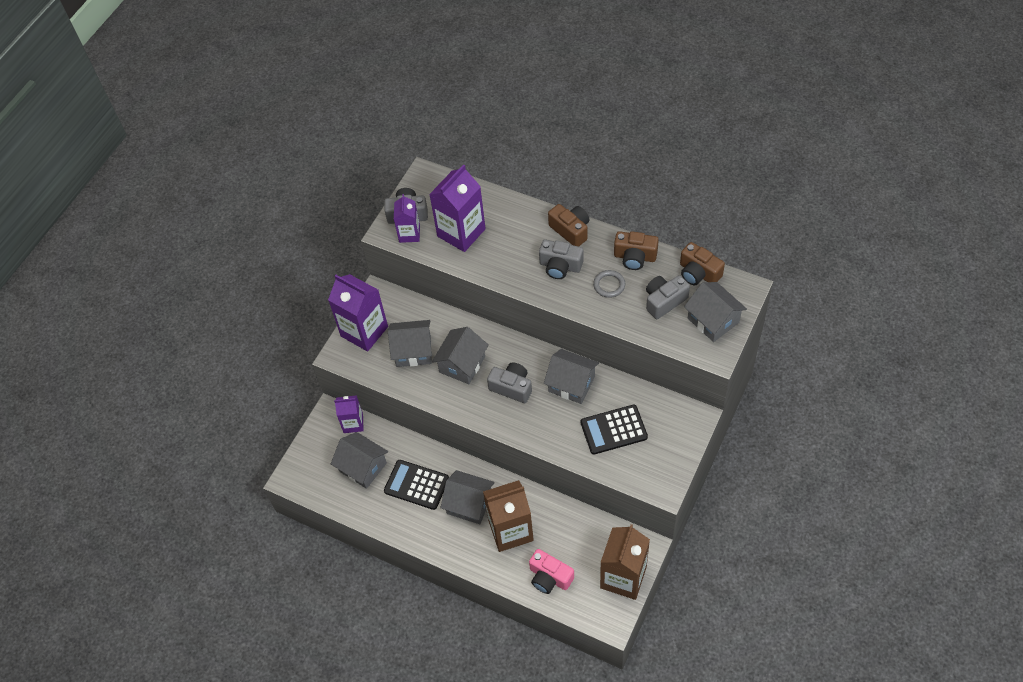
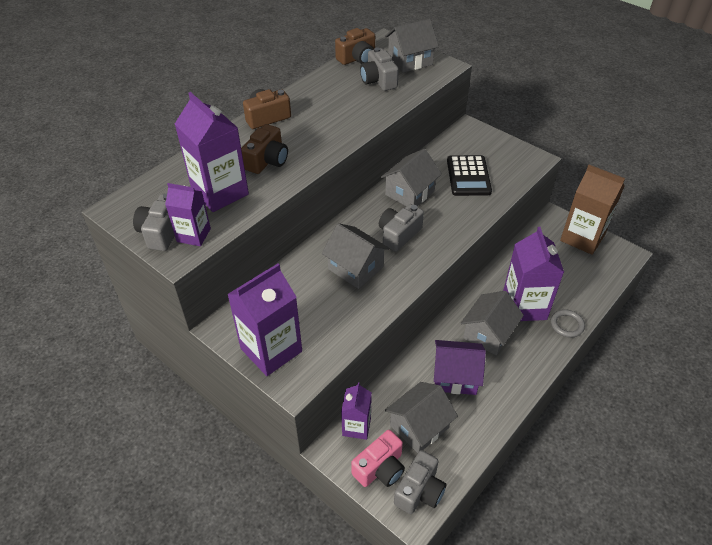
camera: 80 degrees left, 10 degrees down
(413, 351) = (320, 307): grey house -> none
(416, 485) = (455, 376): black calculator -> purple house
(510, 530) = (524, 306): brown carton -> purple carton
(549, 577) = (578, 287): pink camera -> pink camera (380, 468)
(560, 266) = (306, 131): grey camera -> grey camera (419, 491)
(609, 285) = (345, 106): grey ring -> grey ring (566, 325)
(635, 257) = (321, 87): brown camera -> brown camera (267, 160)

